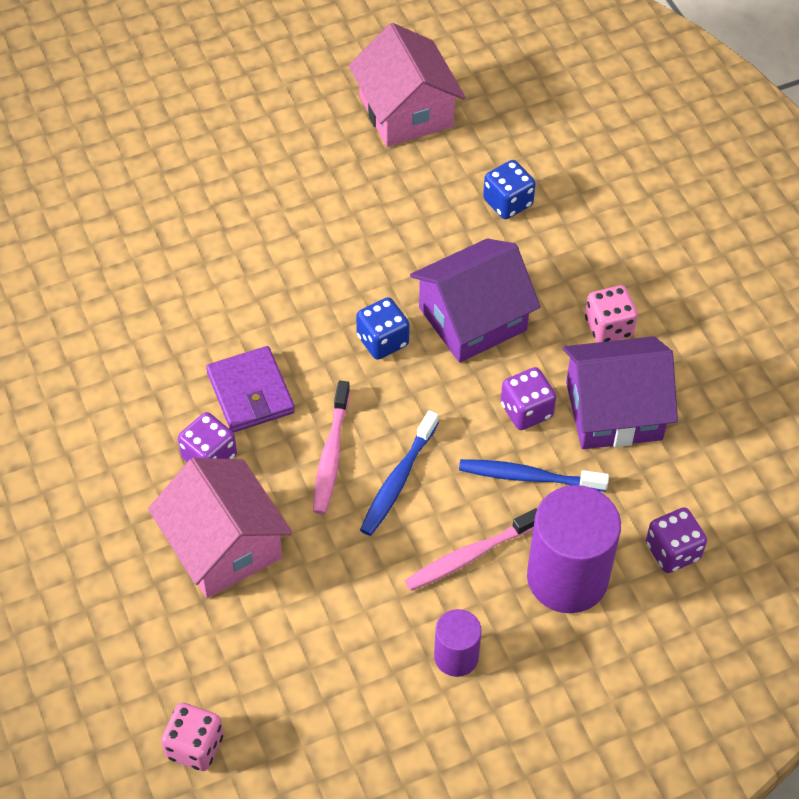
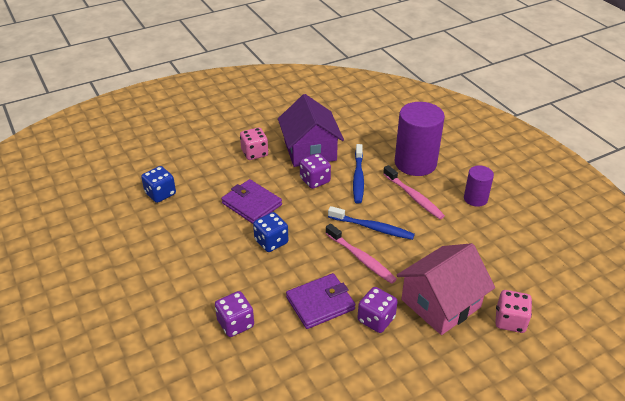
camera: 95 degrees left, 15 degrees down
(195, 746) = (578, 300): pink dice -> pink dice (510, 321)
(331, 455) = (361, 258): pink toothbrush -> pink toothbrush turned 45 degrees clockwise
(406, 111) = (71, 244): pink house -> none
(472, 319) = (252, 204): purple house -> purple wallet
(672, 551) = (390, 131): purple dice -> purple dice (235, 323)

